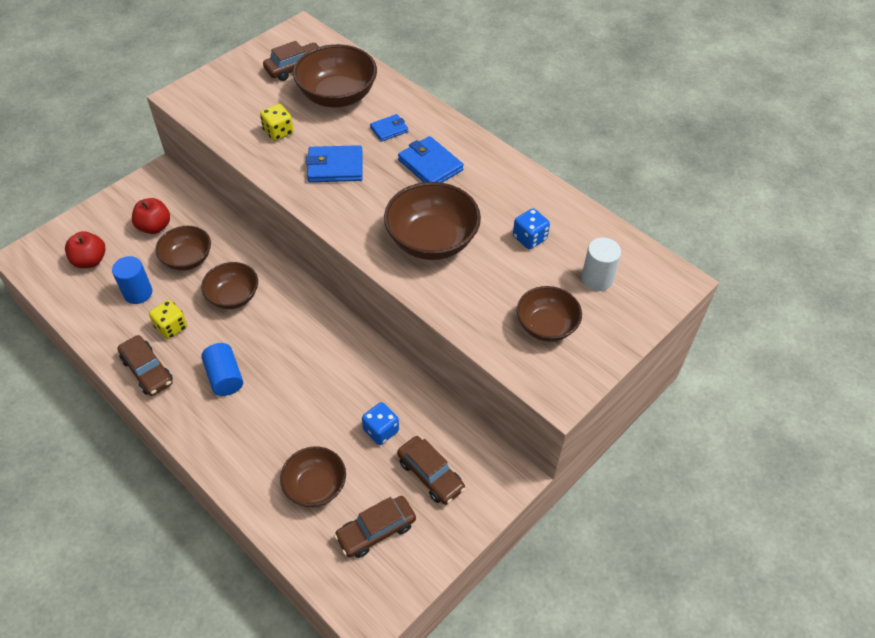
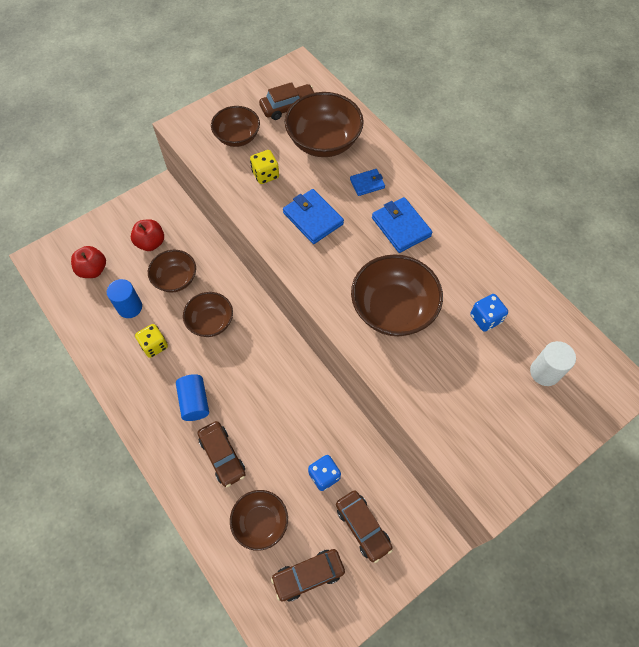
camera: 10 degrees right, 10 degrees up
(147, 371) = (129, 386): brown car -> brown car (222, 456)
(335, 167) = (313, 218): blue wallet -> blue wallet turned 45 degrees clockwise
(546, 326) = (490, 417): brown bowl -> brown bowl (237, 137)

